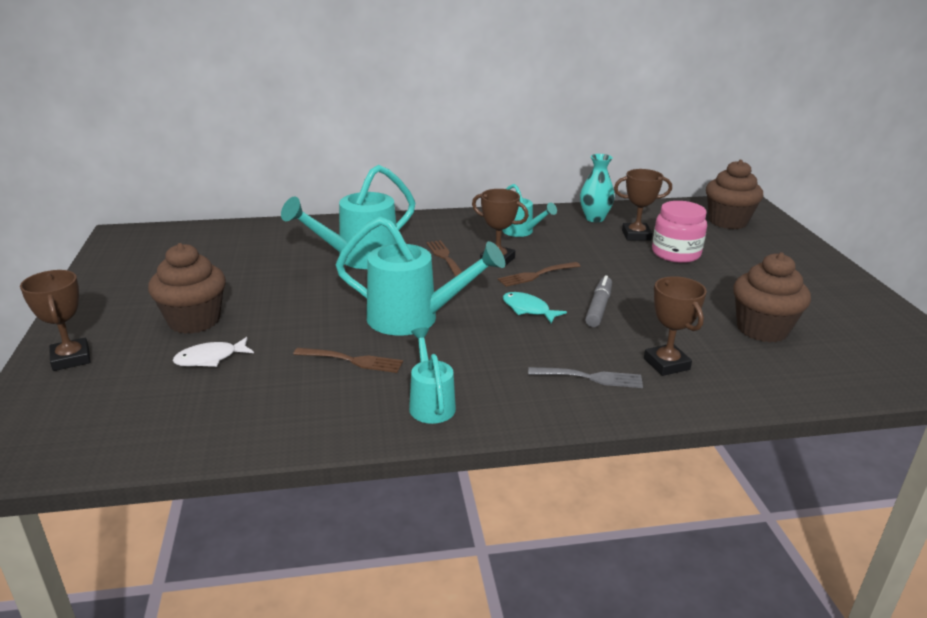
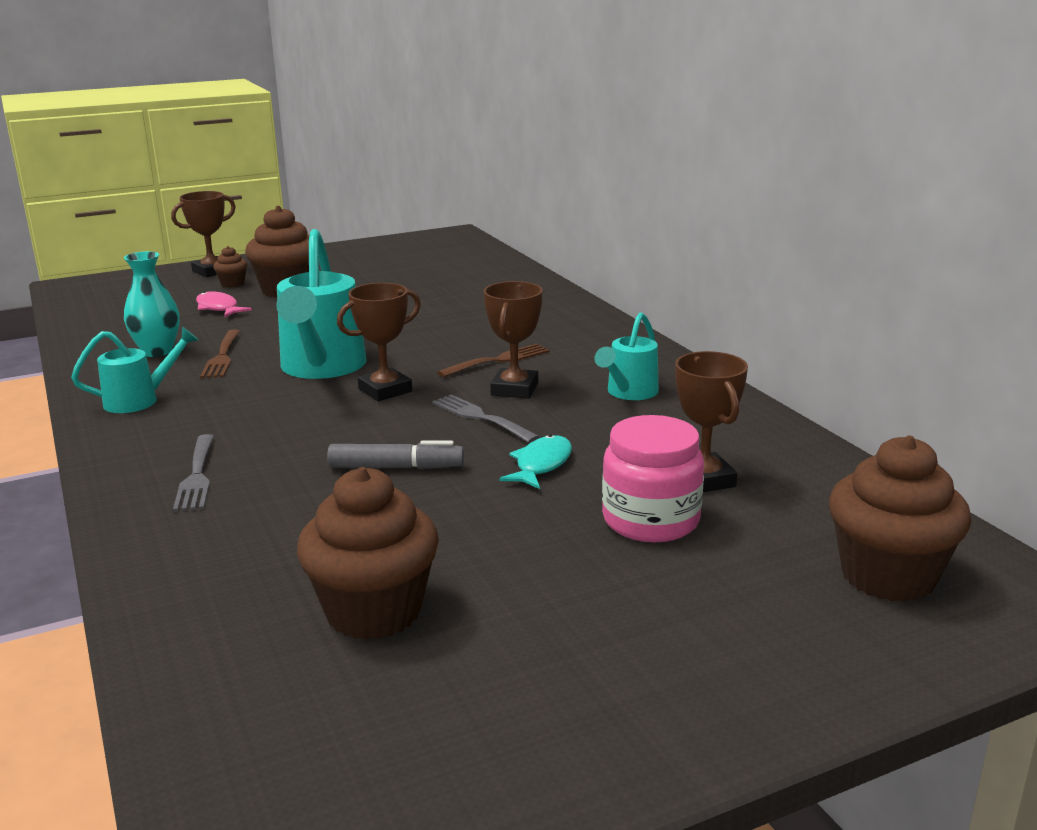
camera: 75 degrees right, 5 degrees down
(136, 348) = (232, 284): none -> brown cupcake
(210, 358) = (218, 308): white fish -> pink fish
(360, 258) = (465, 322): turquoise watering can -> none
(528, 309) = (370, 423): turquoise fish -> turquoise fish (541, 465)
(536, 275) = (481, 417): brown fork -> grey fork
(594, 218) = (746, 439): turquoise vase -> turquoise vase (157, 351)
(666, 364) = (238, 526): brown trophy -> brown trophy (385, 390)

